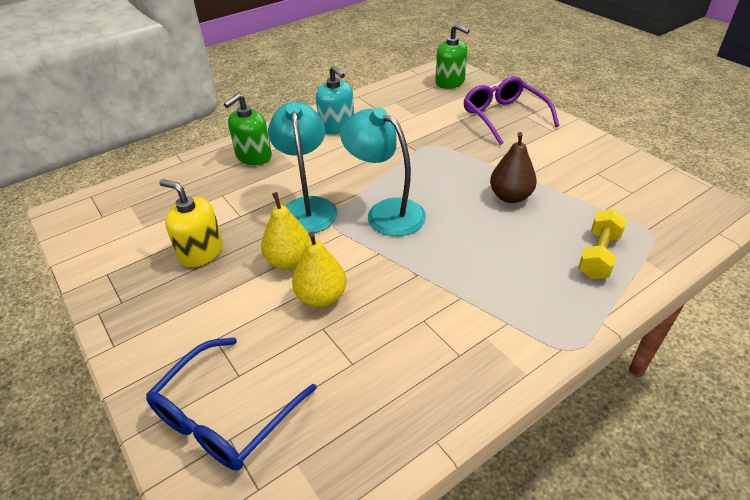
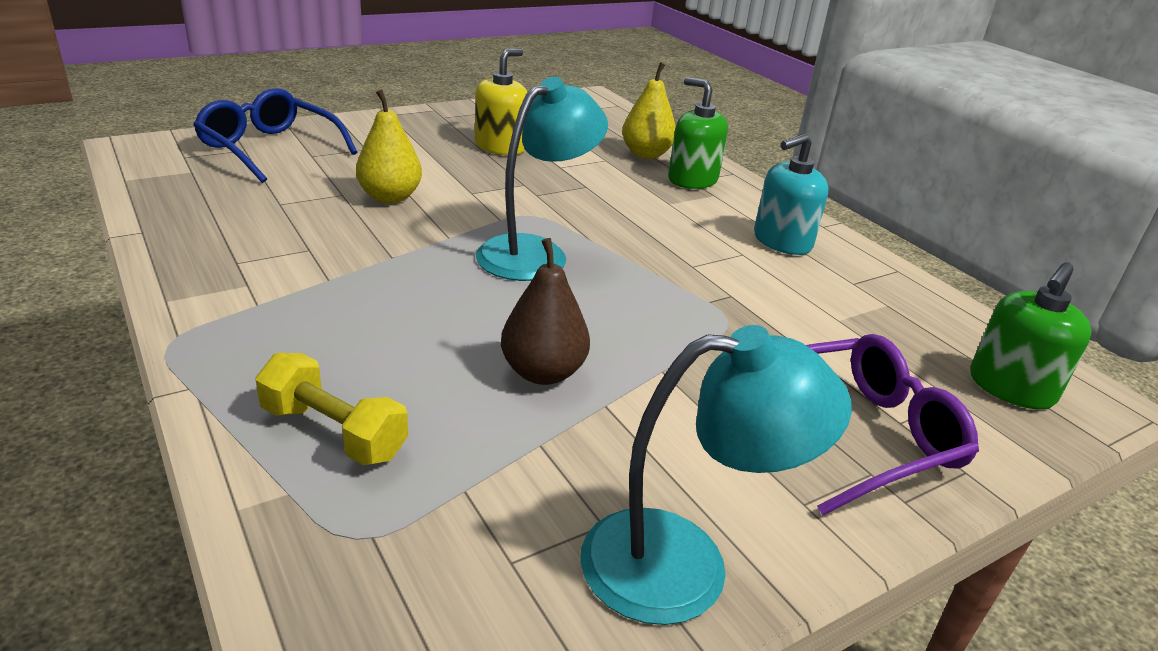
camera: 90 degrees right, 10 degrees down
(289, 261) = (461, 186): yellow pear -> yellow pear (646, 154)
(307, 207) = (565, 203): turquoise lamp -> turquoise lamp (685, 564)

